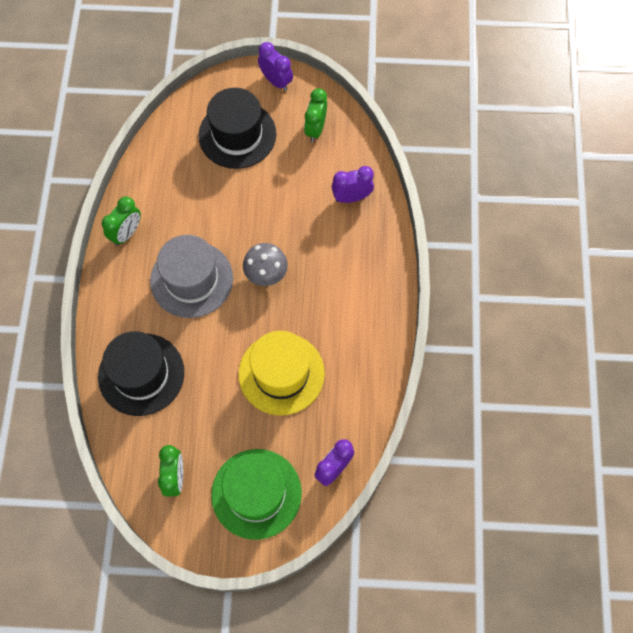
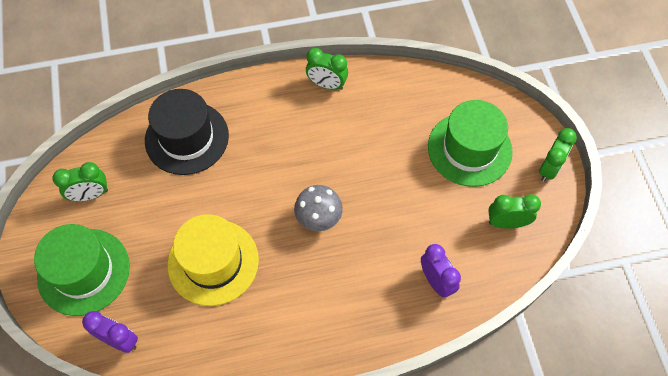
camera: 75 degrees right, 5 degrees down
(191, 279) = (294, 152): grey hat -> none
(237, 135) = (469, 149): black hat -> green hat
(276, 81) = (549, 168): purple clock -> green clock

